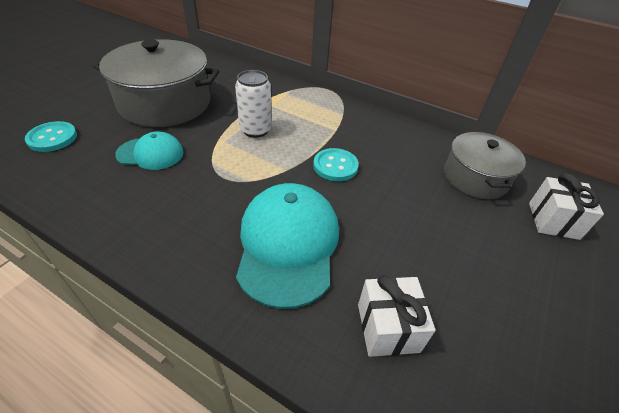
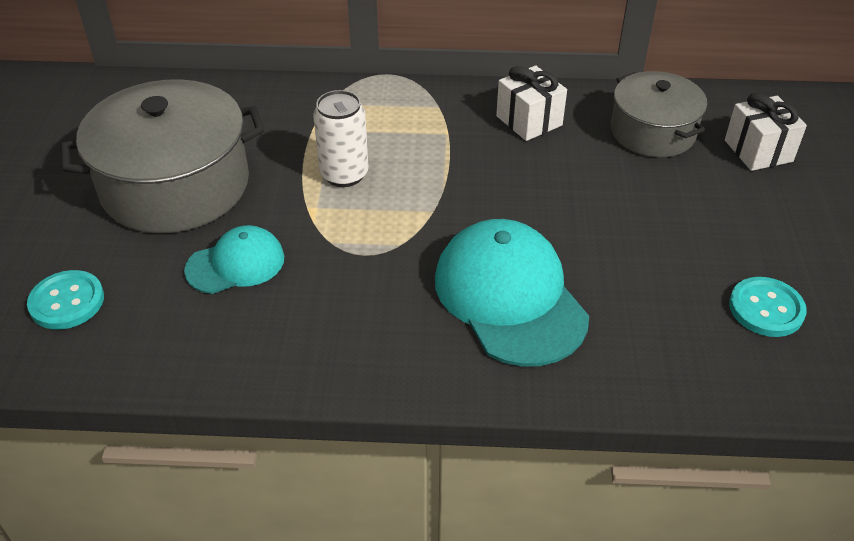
camera: 25 degrees left, 0 degrees up
(335, 166) = (486, 182): turquoise button -> turquoise button (766, 309)
(387, 327) = (670, 330): white gift -> white gift (529, 121)

